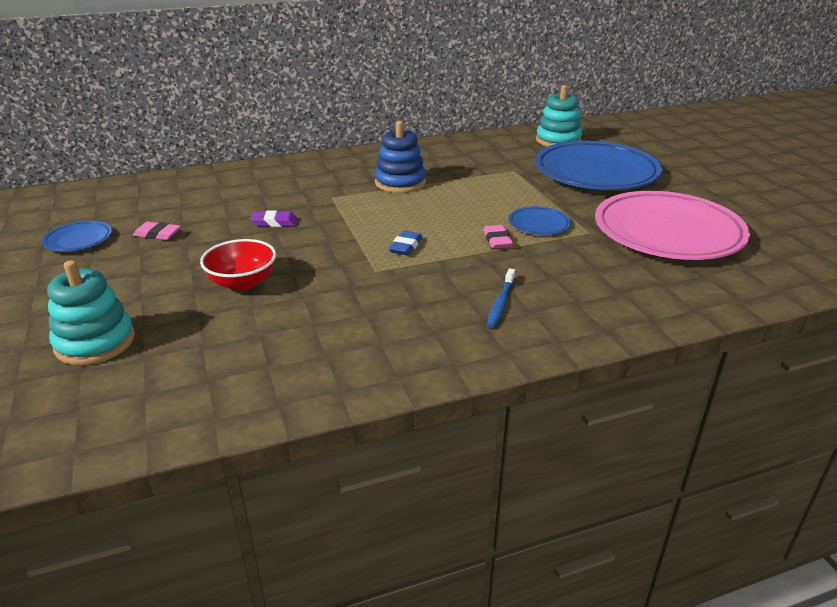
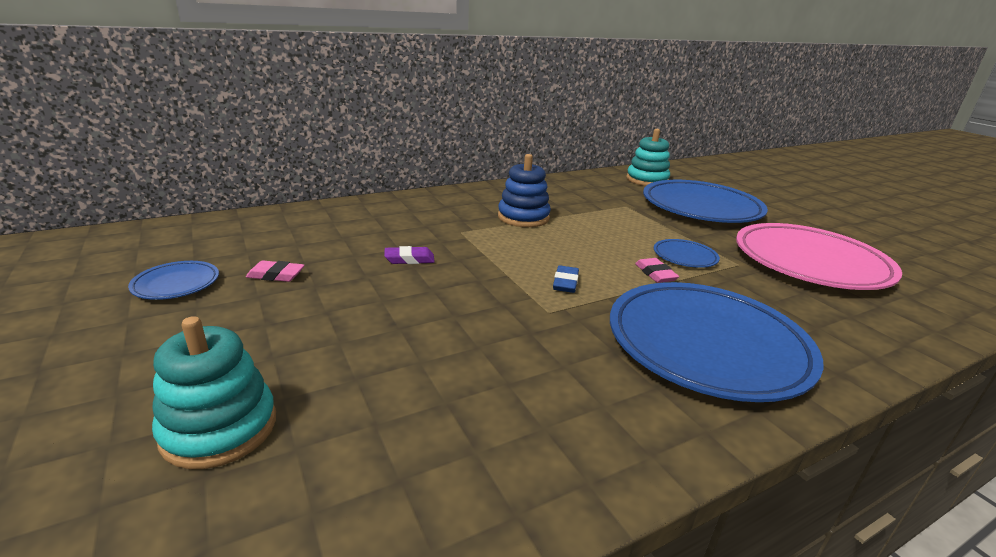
camera: 10 degrees left, 5 degrees down
(242, 282) = (398, 331): red bowl -> none
(500, 303) = (706, 345): blue toothbrush -> blue plate

